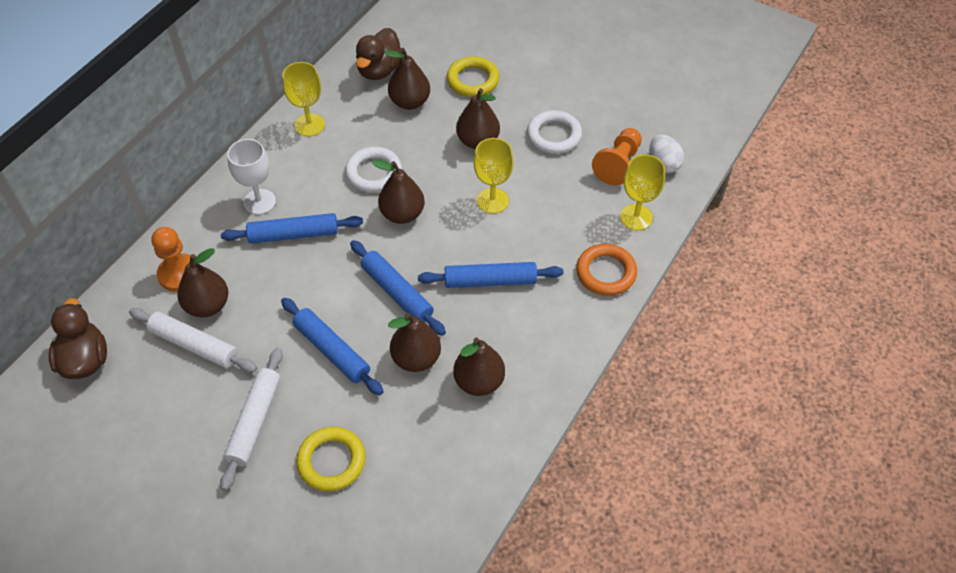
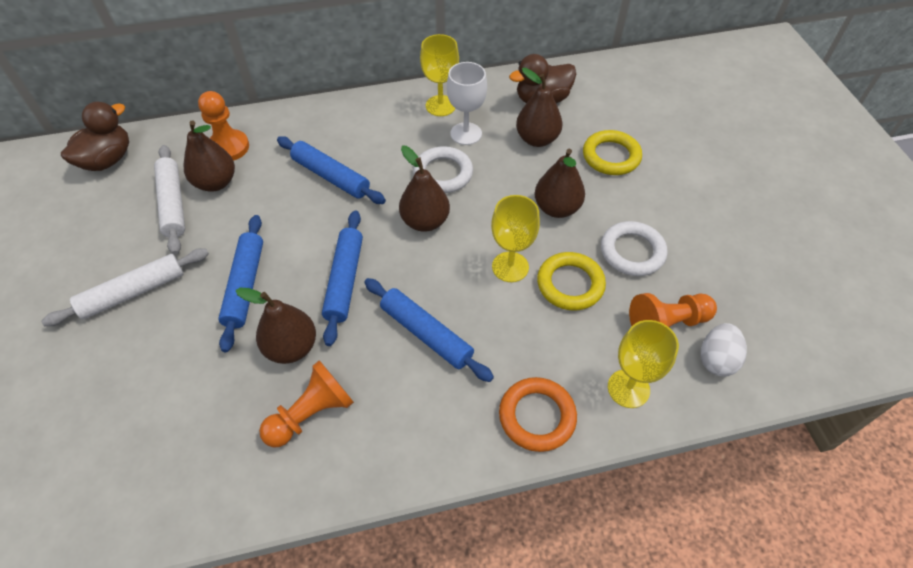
camera: 45 degrees right, 0 degrees up
(259, 202) = (339, 136): white goblet -> white goblet (466, 134)
(331, 461) = (135, 373): yellow ring -> yellow ring (570, 284)
(479, 382) = (311, 414): brown pear -> orange pawn

